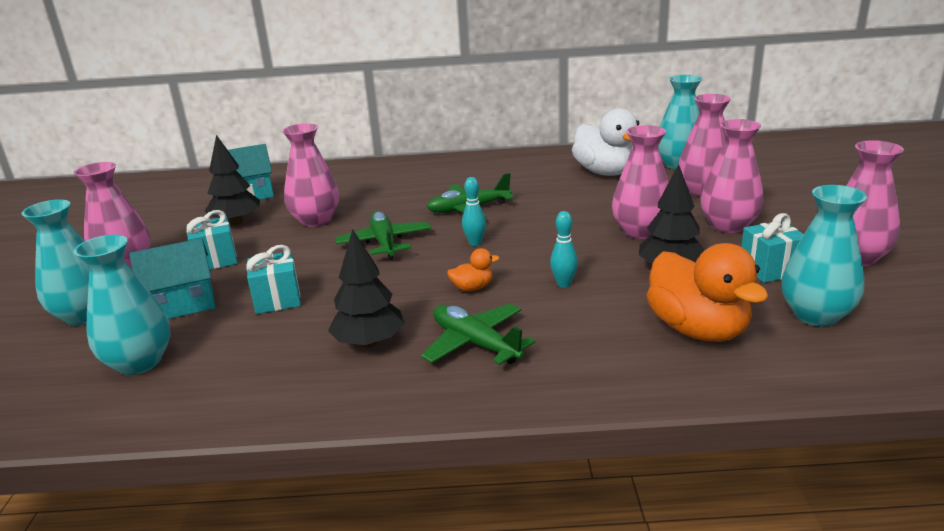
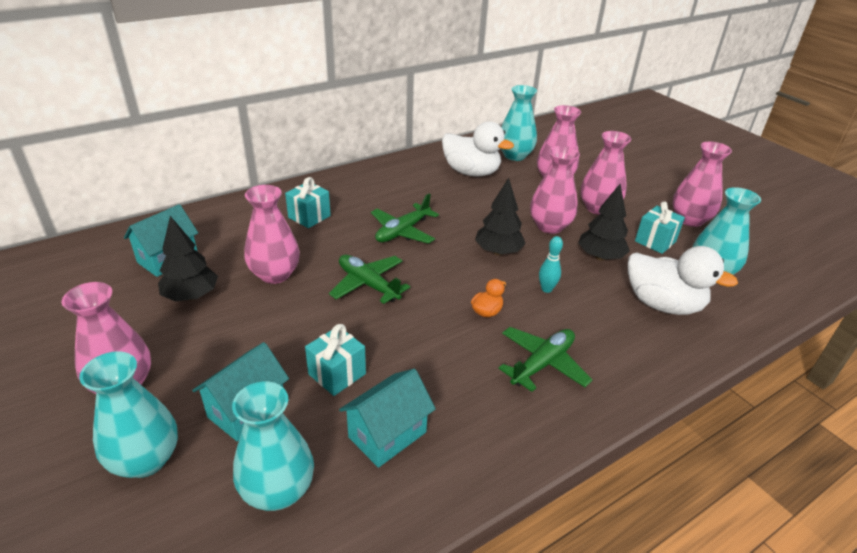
camera: 35 degrees left, 10 degrees up
(216, 260) = (221, 347): turquoise gift -> turquoise gift (309, 217)
(263, 353) = (387, 434): none -> turquoise house
(369, 342) = (464, 391): black tree -> black tree (498, 251)
(475, 243) = (443, 266): turquoise bowling pin -> none
(475, 344) = (542, 364): green plane -> green plane turned 120 degrees clockwise
(698, 329) = (662, 304): orange duck -> white duck

